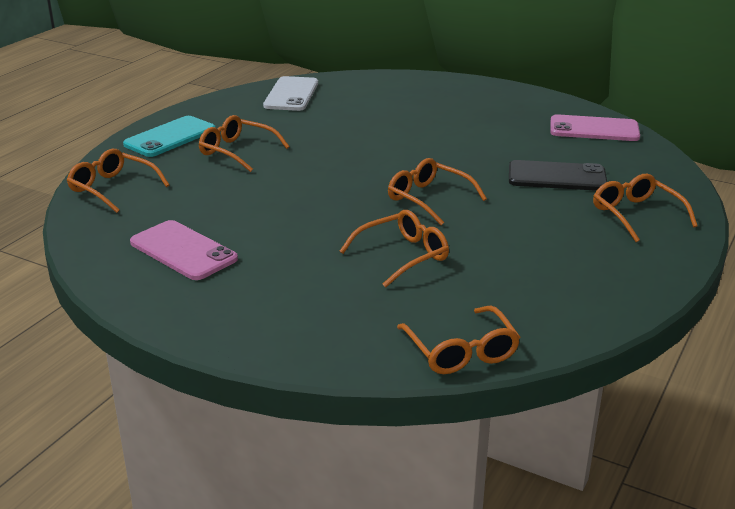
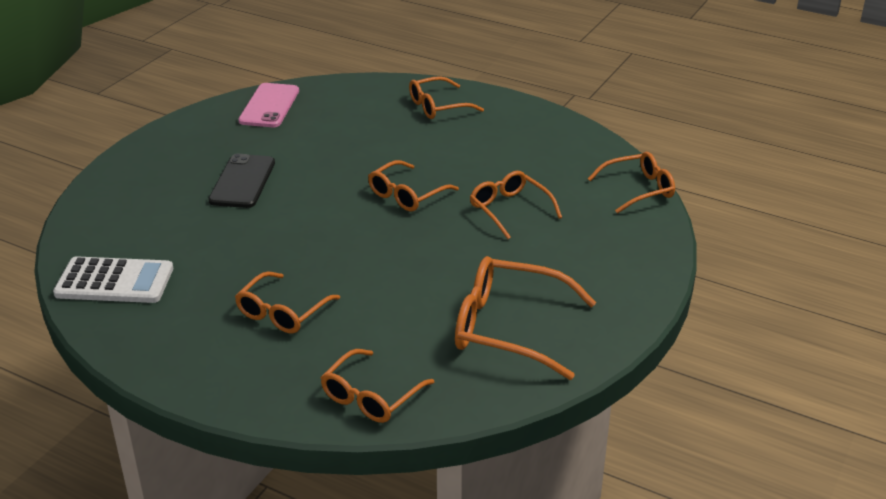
camera: 90 degrees left, 5 degrees up
(170, 137) = (229, 369): turquoise phone -> none
(183, 251) = (510, 328): pink phone -> orange glasses
(291, 94) = (114, 282): white phone -> white calculator
(557, 177) = (367, 132): black phone -> black phone (242, 182)

